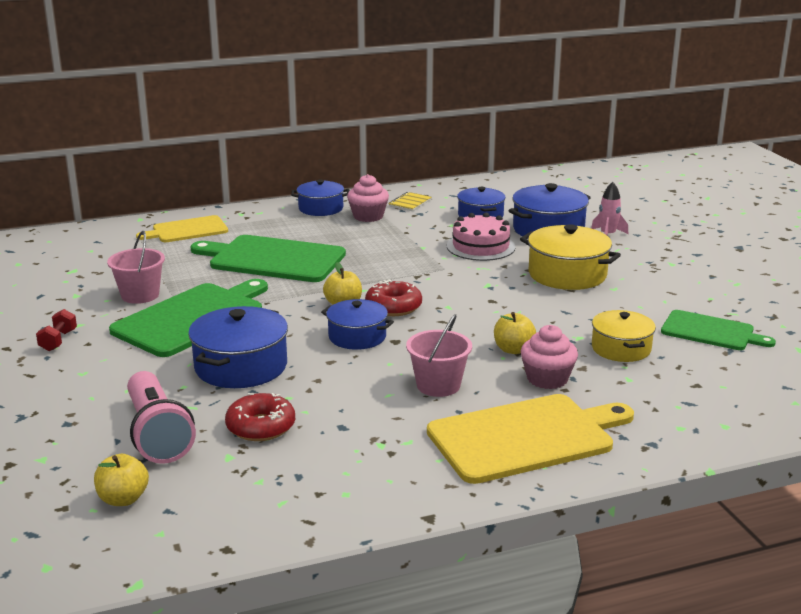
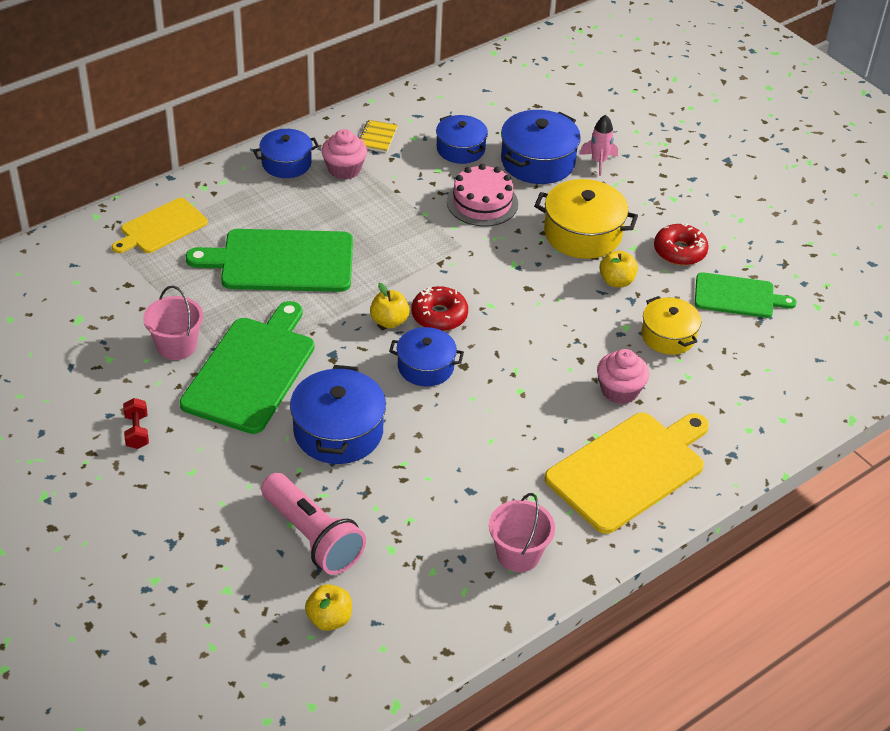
camera: 20 degrees left, 20 degrees up
(261, 427) = (399, 506): red donut -> red donut (679, 251)
(438, 385) = (529, 419): pink bucket -> pink bucket (518, 554)
(513, 349) = (575, 356): yellow apple -> yellow apple (616, 281)

